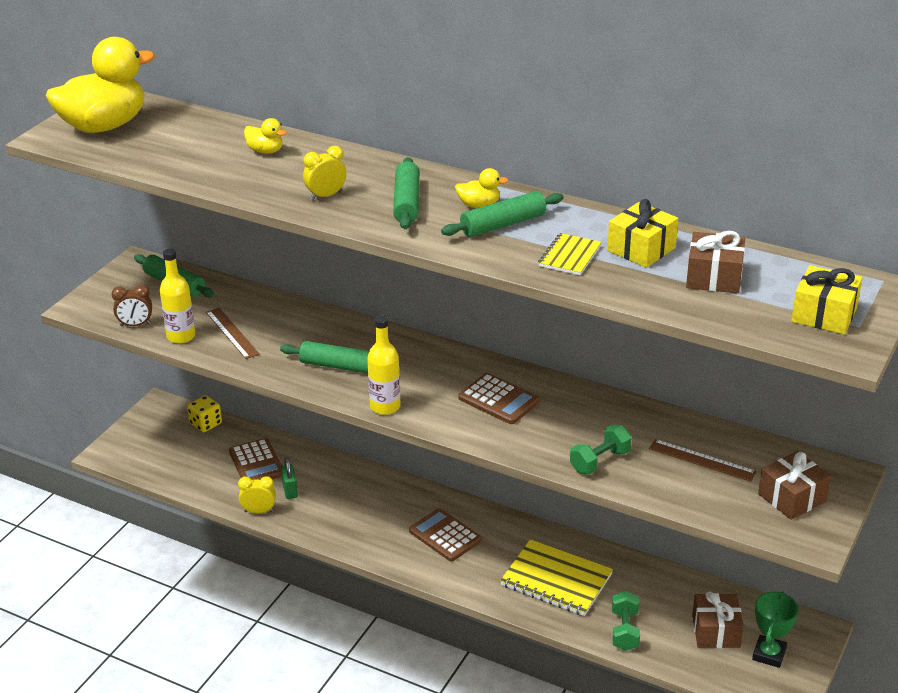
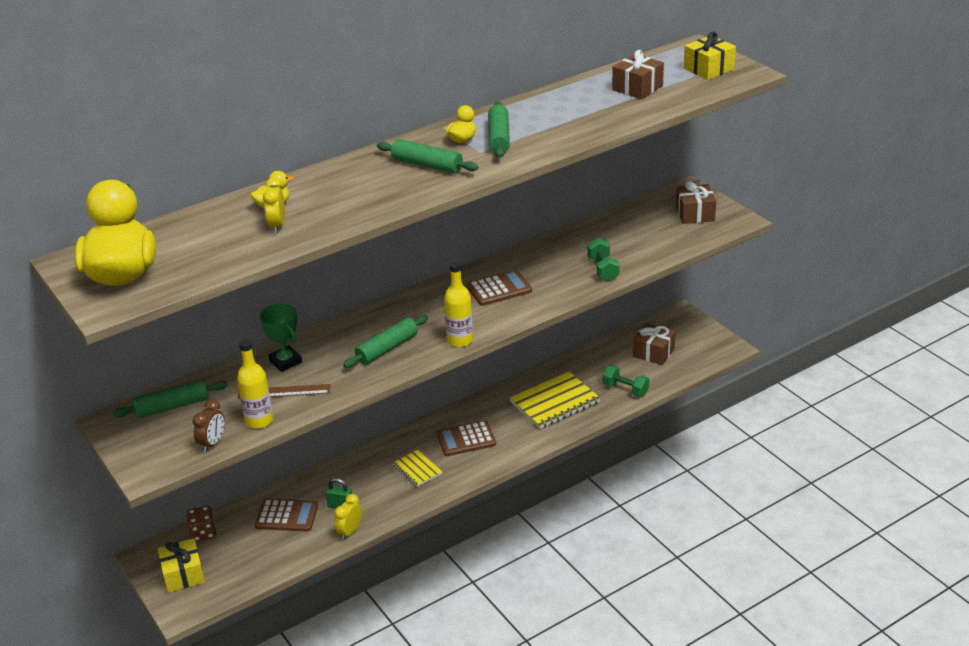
camera: 60 degrees left, 0 degrees up
(206, 424) = (203, 533): yellow dice -> brown dice
(326, 196) = (379, 195): yellow clock -> yellow clock (277, 226)
(569, 256) = (565, 125): yellow notebook -> yellow notebook (417, 469)
(641, 249) = (581, 101): yellow gift -> yellow gift (183, 574)
(702, 460) = (634, 232): brown ruler -> none
(769, 654) = (688, 340): green trophy -> green trophy (285, 361)

